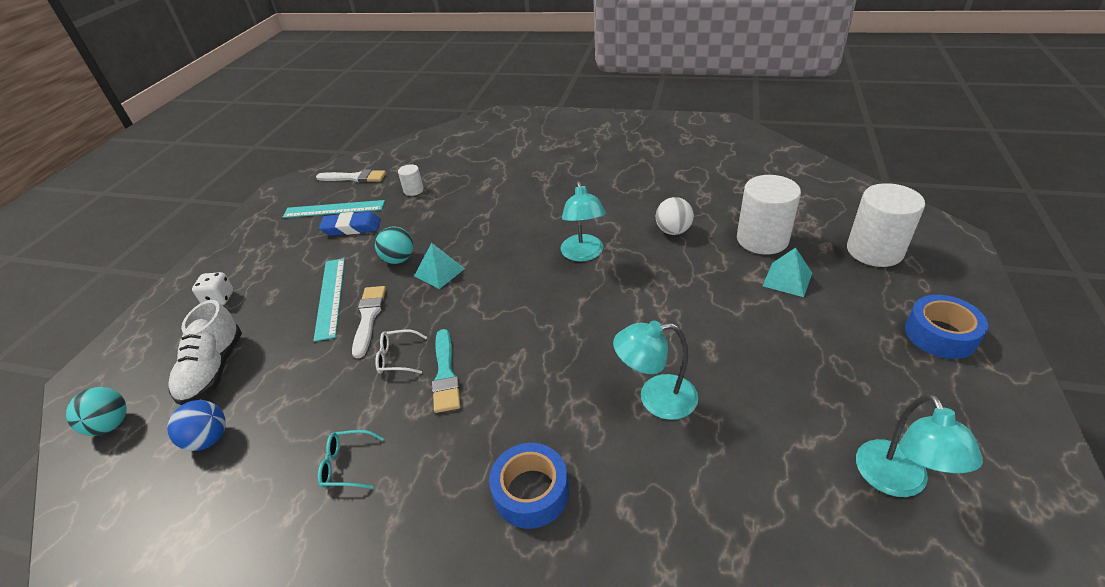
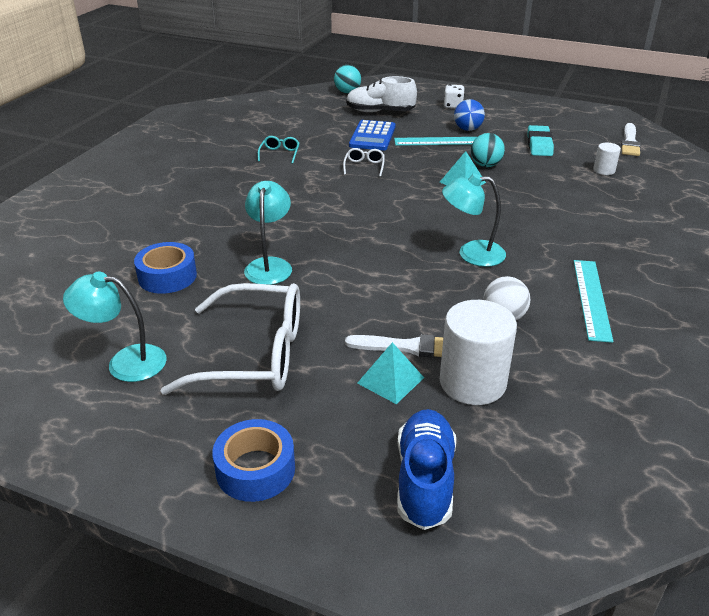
camera: 95 degrees right, 5 degrees down
(208, 439) = (322, 116): blue ball -> blue ball (467, 129)
(301, 364) = (372, 136): none -> blue calculator
(334, 209) = (571, 136): turquoise ruler -> turquoise ruler (591, 299)
(351, 227) = (539, 144): blue eraser -> turquoise eraser
(368, 318) = (412, 155): white brush -> white brush (407, 347)
(445, 374) = (339, 183): turquoise brush -> none
(531, 492) = (223, 209): blue tape -> blue tape (167, 276)
(812, 371) = (254, 354): none -> white glasses
(874, 251) = (424, 480): white cylinder -> blue shoe

